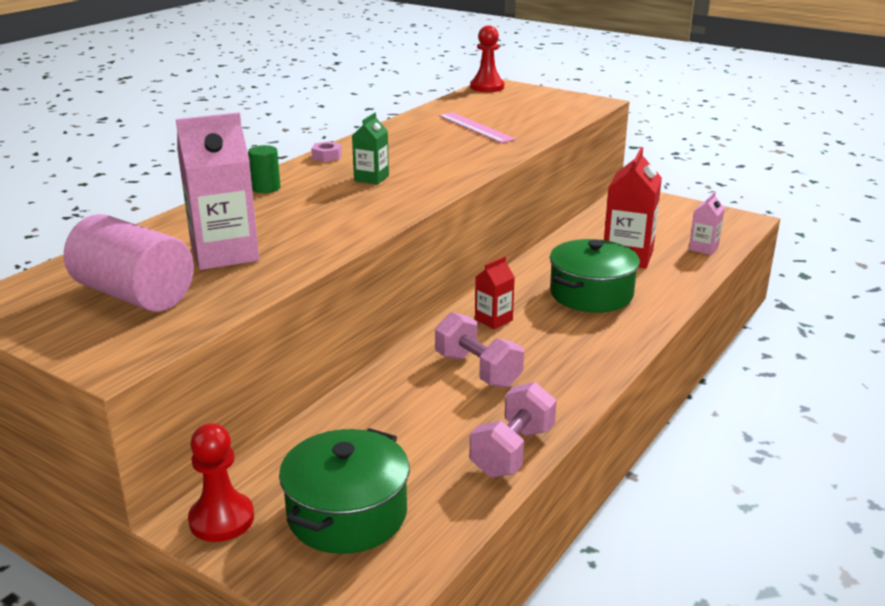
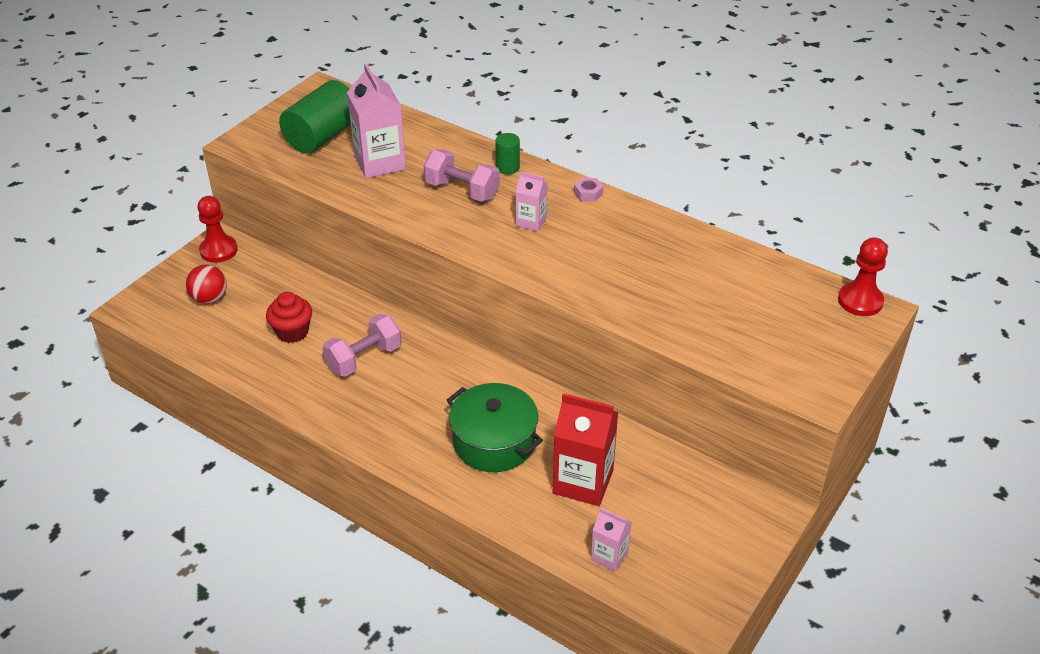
camera: 90 degrees right, 15 degrees up
(134, 295) = (322, 136): pink cylinder -> green cylinder
(347, 514) = (209, 299): green pot -> red ball
(371, 178) = (531, 222): green carton -> pink carton
(428, 427) = (292, 332): none -> red cupcake
(475, 127) = (691, 288): pink ruler -> none
(493, 320) = (446, 370): red carton -> none
(512, 451) = (254, 374): pink dumbbell -> pink dumbbell (462, 190)

